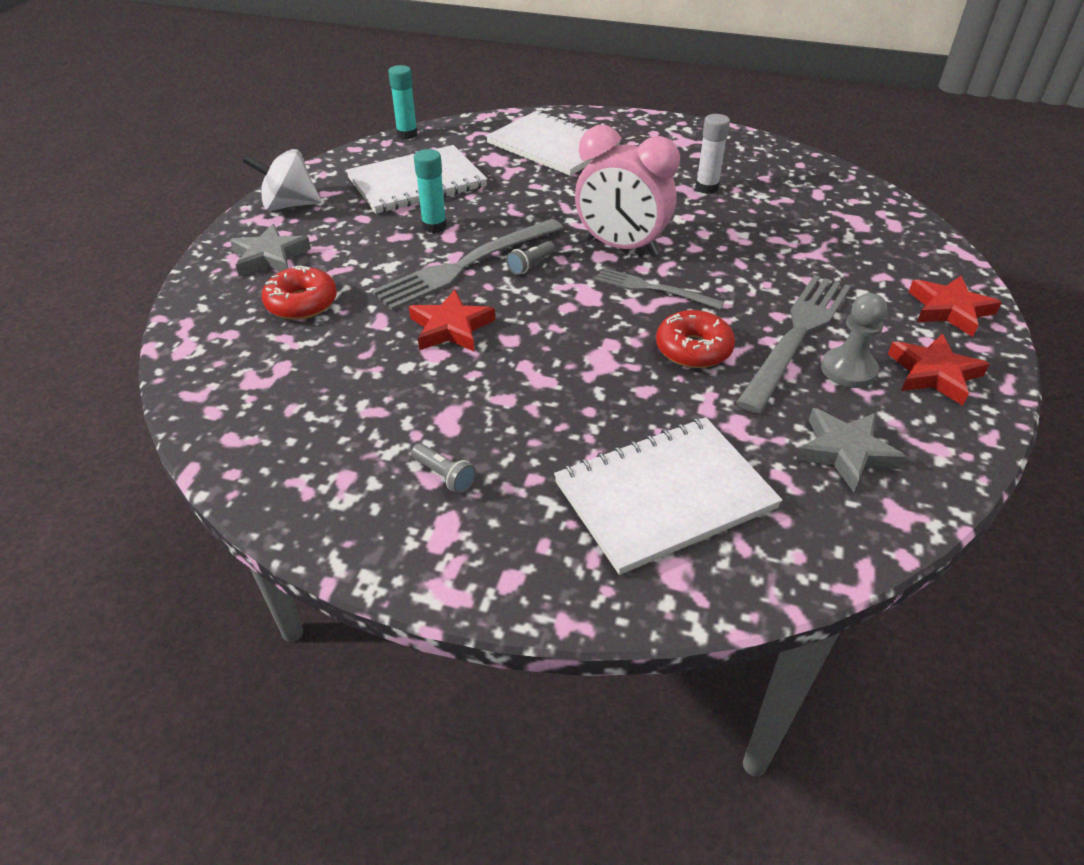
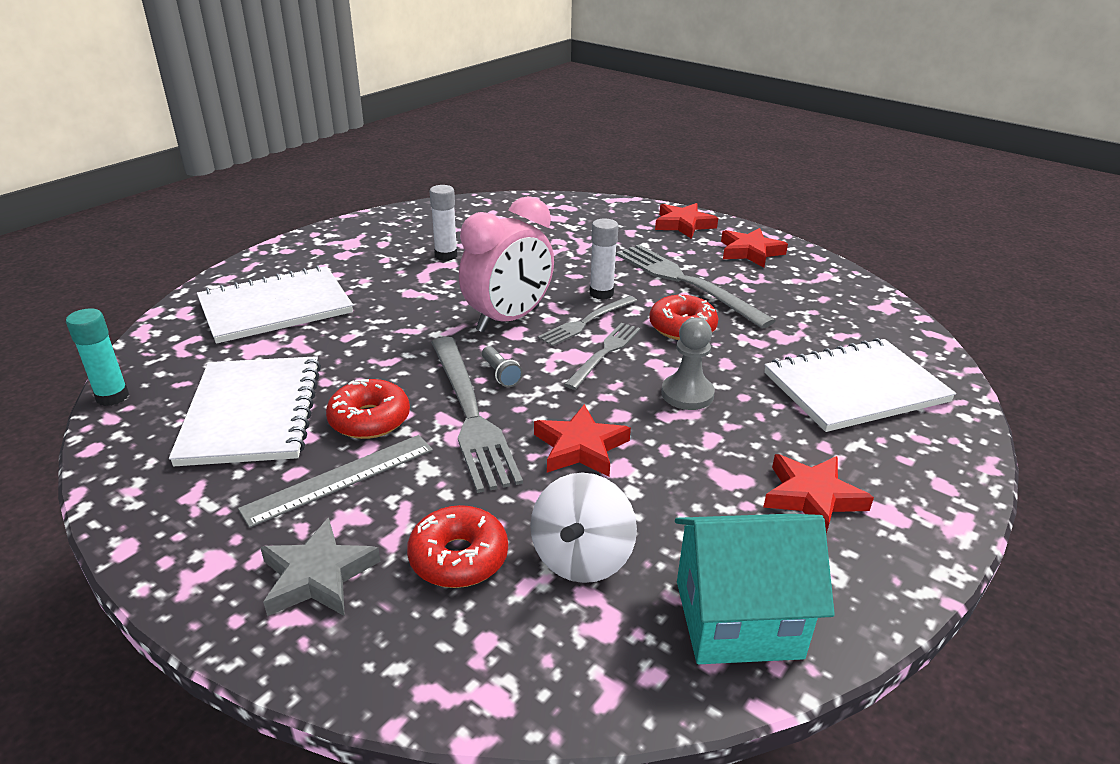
camera: 70 degrees left, 10 degrees down
(275, 446) = (737, 619): none -> turquoise house
(289, 205) = (188, 537): white spinning top -> white spinning top (581, 558)
(363, 236) = (340, 479): none -> grey ruler
(434, 226) = (369, 419): turquoise glue stick -> red donut
(444, 475) = (812, 497): grey flashlight -> red star
(605, 311) = (604, 353): none -> grey fork
(664, 495) = (855, 387): white notebook -> white notebook turned 75 degrees clockwise
(717, 286) = (601, 293): none -> white glue stick
(845, 452) = (822, 305): grey star -> none
(848, 370) = (734, 277): grey pawn -> grey pawn (687, 394)

